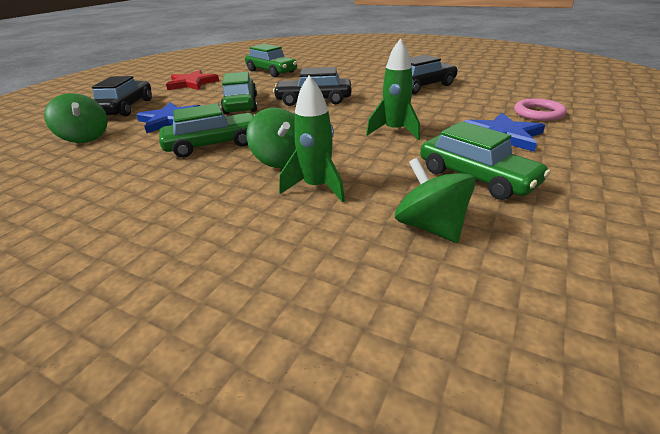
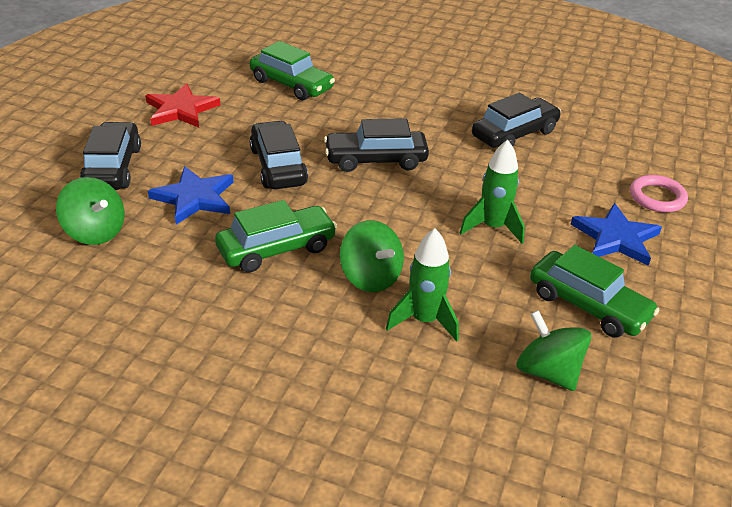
camera: 10 degrees left, 5 degrees up
(241, 105) = (278, 166): green car -> black car

